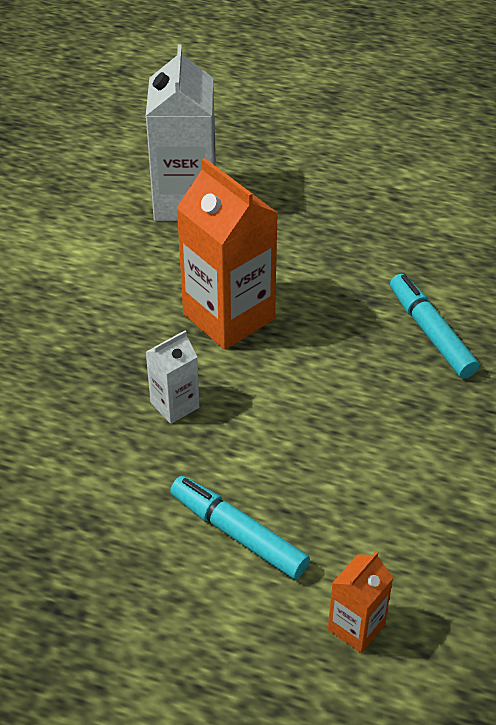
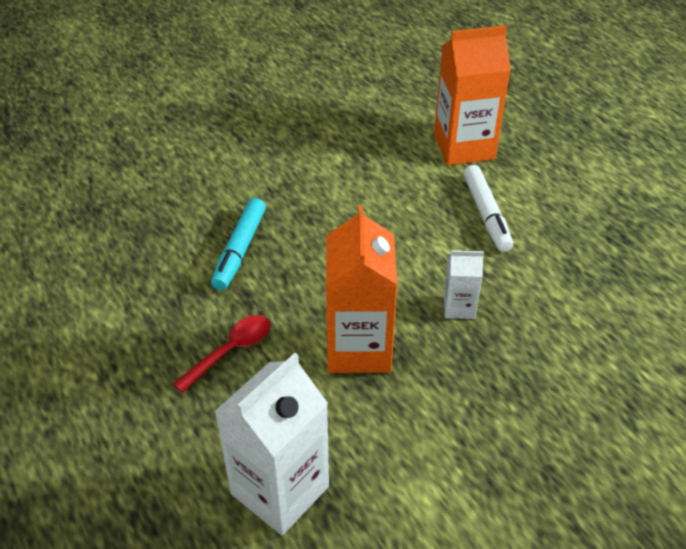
camera: 140 degrees left, 0 degrees up
(238, 534) = (486, 214): turquoise marker -> white marker
(327, 255) = (230, 351): none -> red spoon
(356, 627) = (464, 147): orange carton -> orange carton, size x1.99

